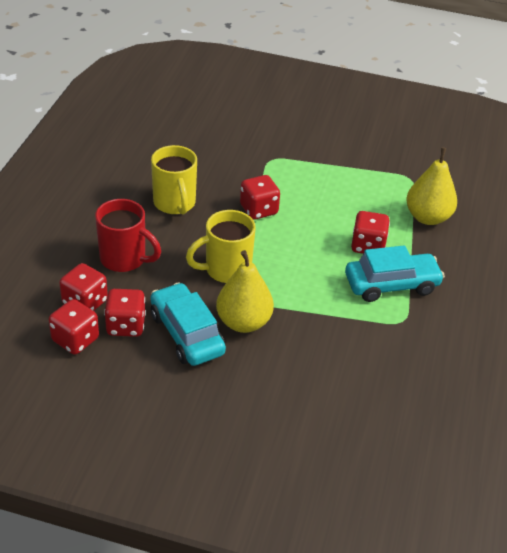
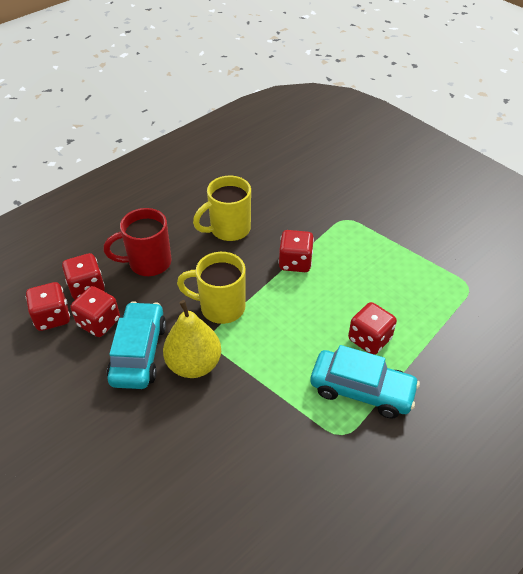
camera: 35 degrees right, 5 degrees up
(124, 259) = (148, 263): red mug -> red mug turned 105 degrees clockwise
(175, 204) = (229, 229): yellow mug -> yellow mug turned 45 degrees clockwise
(427, 217) = (455, 335): yellow pear -> none

